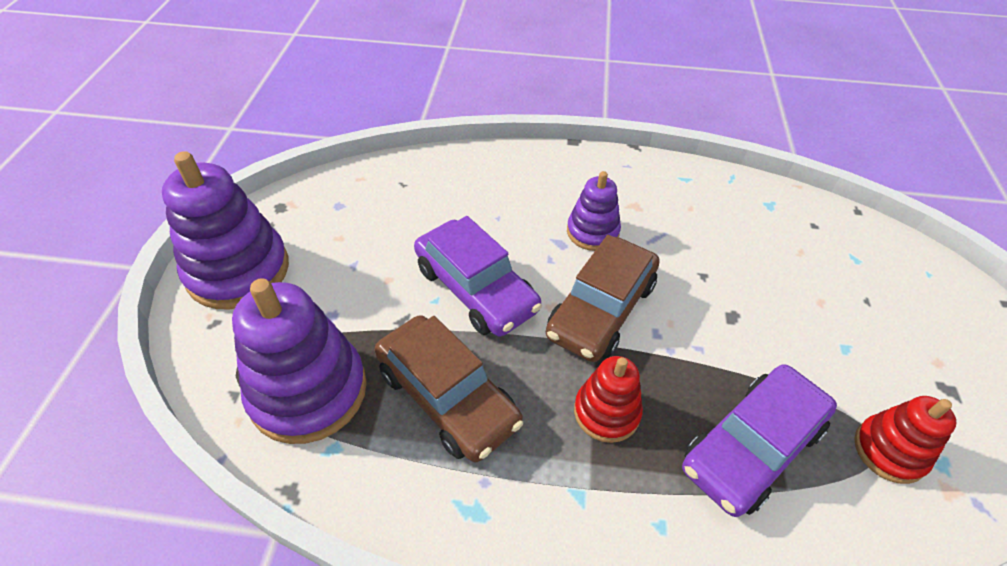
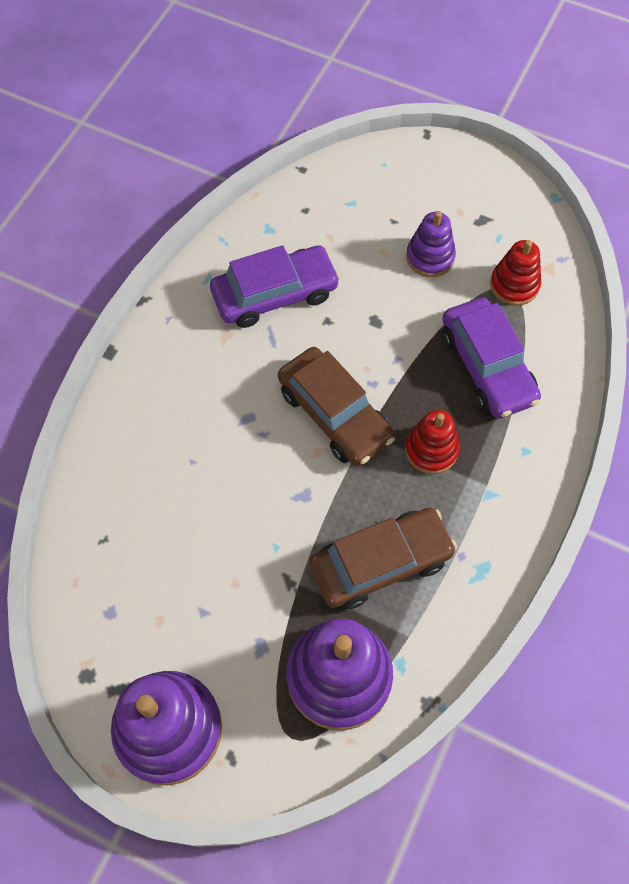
camera: 70 degrees left, 15 degrees up
(476, 289) = (275, 508): purple car -> purple car (275, 294)
(592, 232) = (244, 385): purple stacking toy -> purple stacking toy (430, 257)

